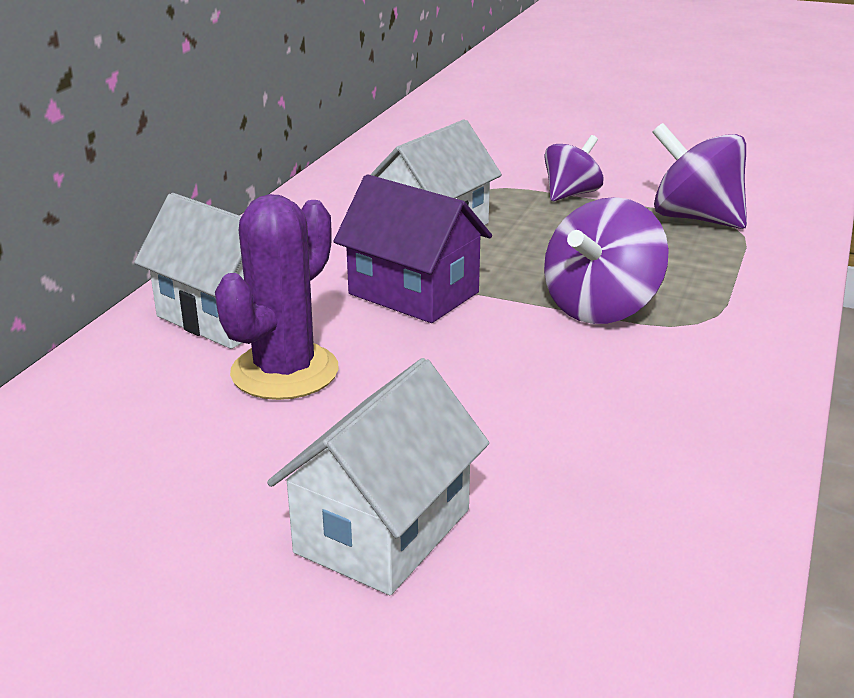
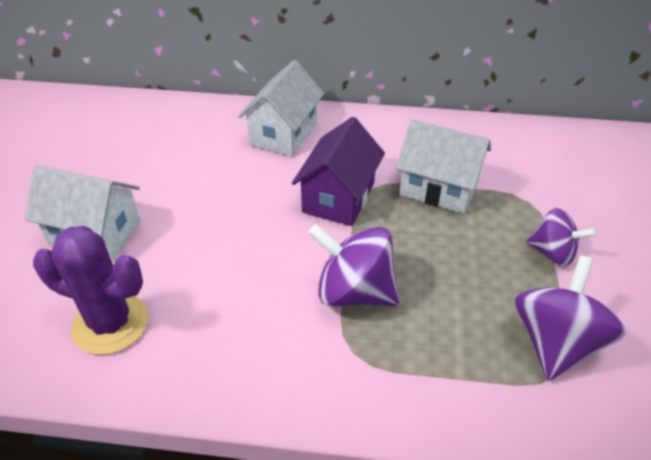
camera: 75 degrees right, 15 degrees up
(284, 372) = (231, 169): purple cactus -> purple cactus (110, 323)

